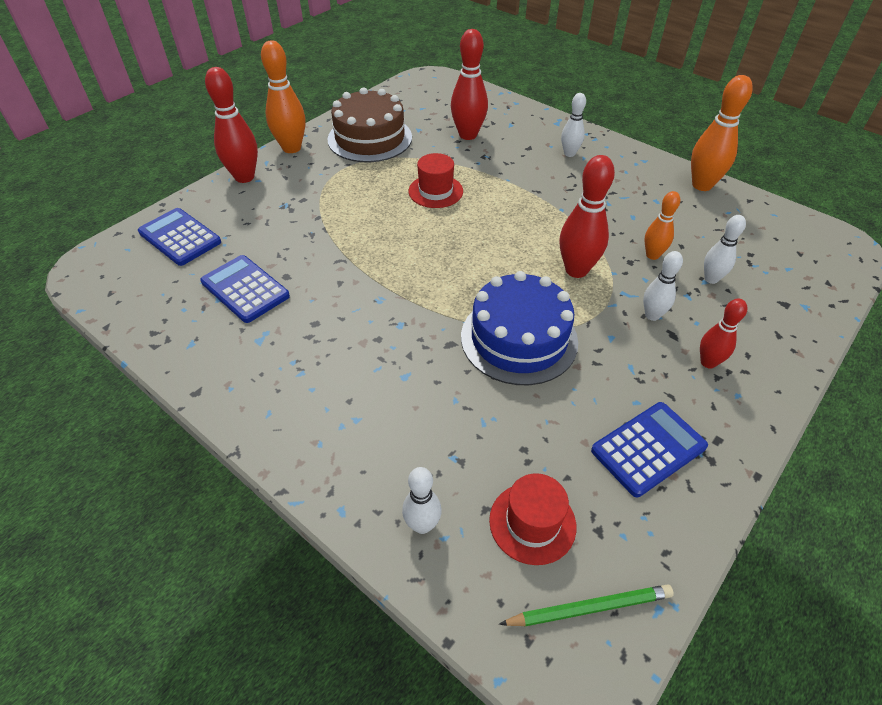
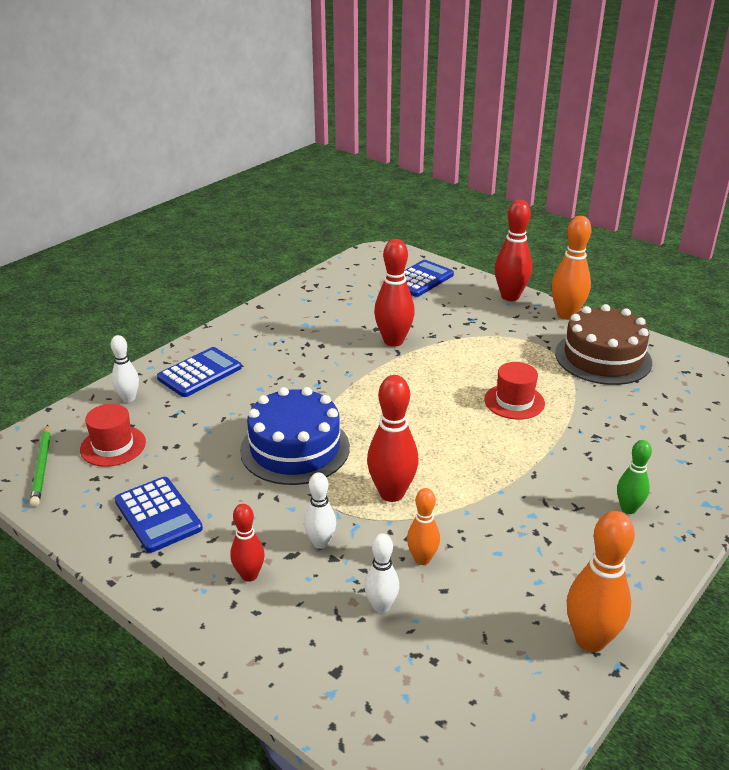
camera: 90 degrees right, 15 degrees down
(245, 289) = (360, 312): blue calculator -> blue calculator (199, 373)
(468, 135) = (639, 424): red bowling pin -> red bowling pin (393, 341)
(569, 153) = (628, 509): white bowling pin -> green bowling pin

